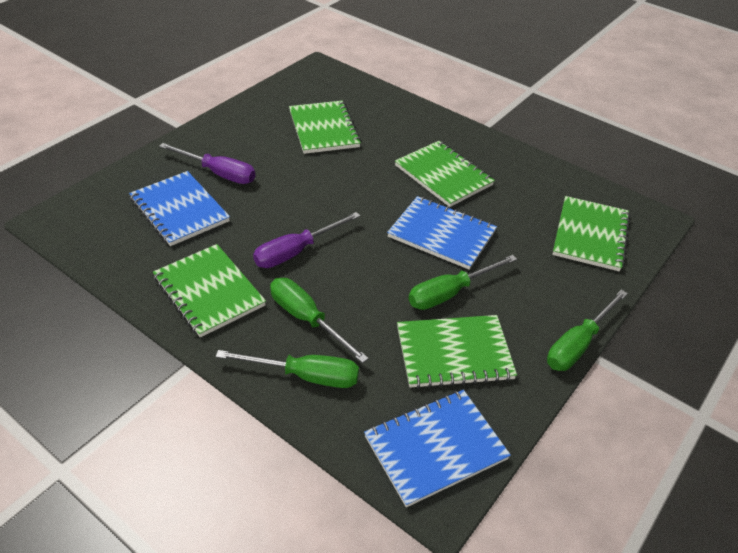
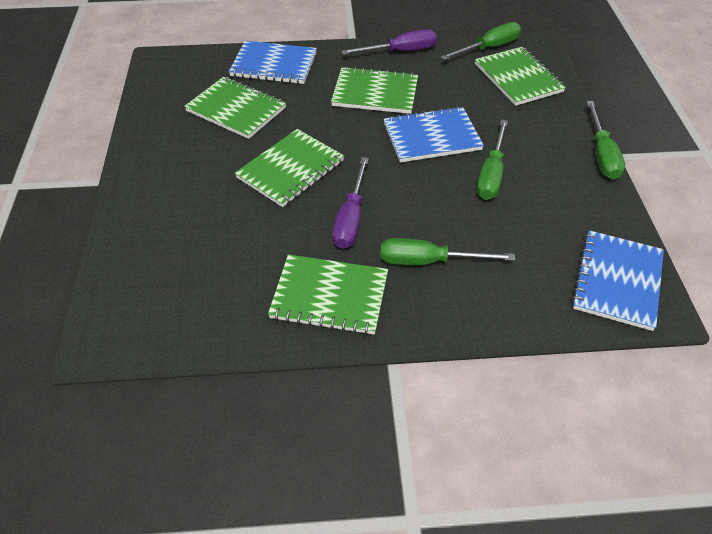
camera: 40 degrees left, 5 degrees up
(179, 210) = (209, 251): blue notebook -> blue notebook (274, 65)
(218, 173) = (198, 199): purple screwdriver -> purple screwdriver (400, 51)
(305, 376) = (483, 301): green screwdriver -> green screwdriver (489, 48)
(454, 353) = (547, 212): green notebook -> green notebook (291, 169)

